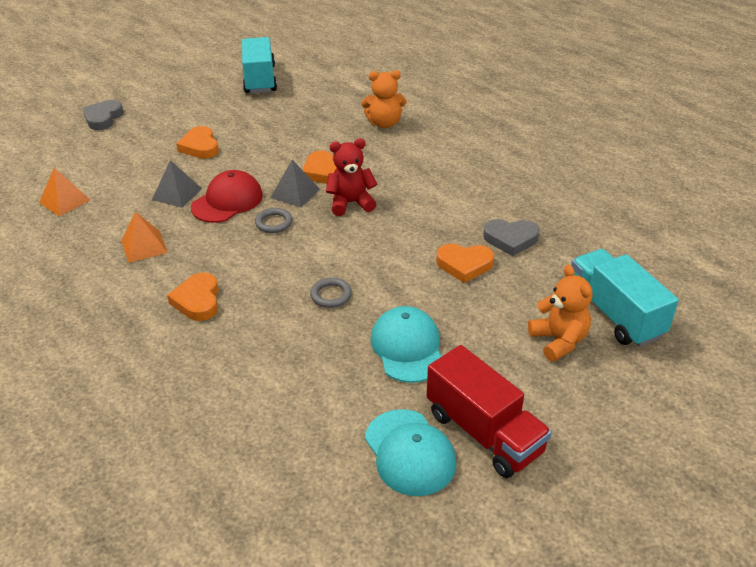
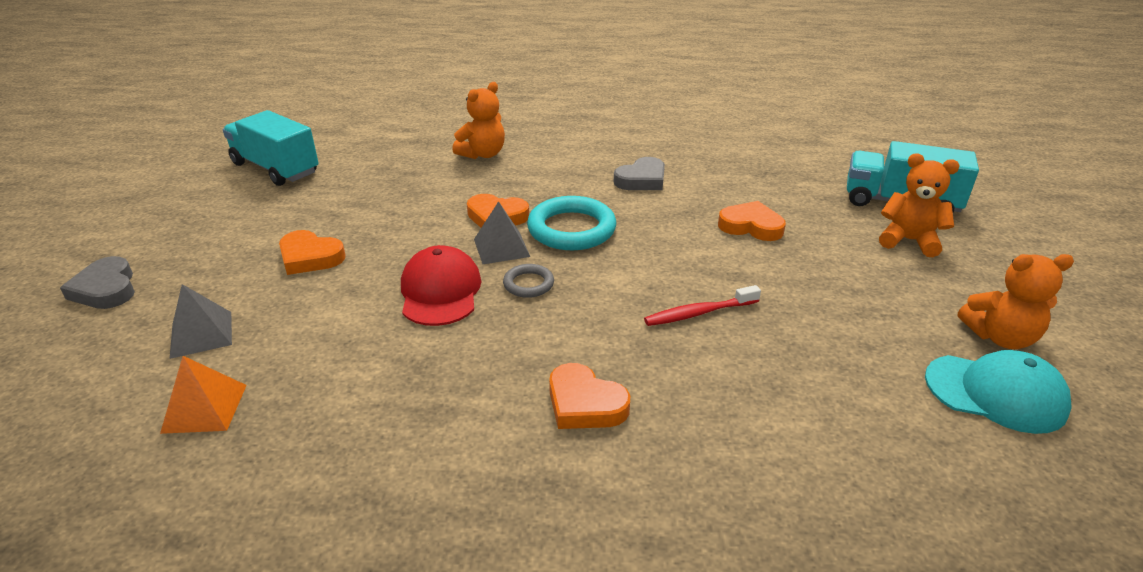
camera: 45 degrees left, 5 degrees down
(144, 246) = (418, 391): orange pyramid -> none
(177, 194) = (363, 315): grey pyramid -> grey pyramid (201, 334)
(331, 295) = (699, 313): grey ring -> red toothbrush
(351, 203) = (571, 229): red teddy bear -> turquoise ring
(407, 347) = (835, 313): turquoise cap -> none
(464, 265) = (751, 226): orange heart -> orange heart turned 120 degrees counterclockwise
(484, 432) = (1000, 337): red truck -> orange teddy bear
(511, 239) = (746, 190): grey heart -> grey heart (642, 180)

